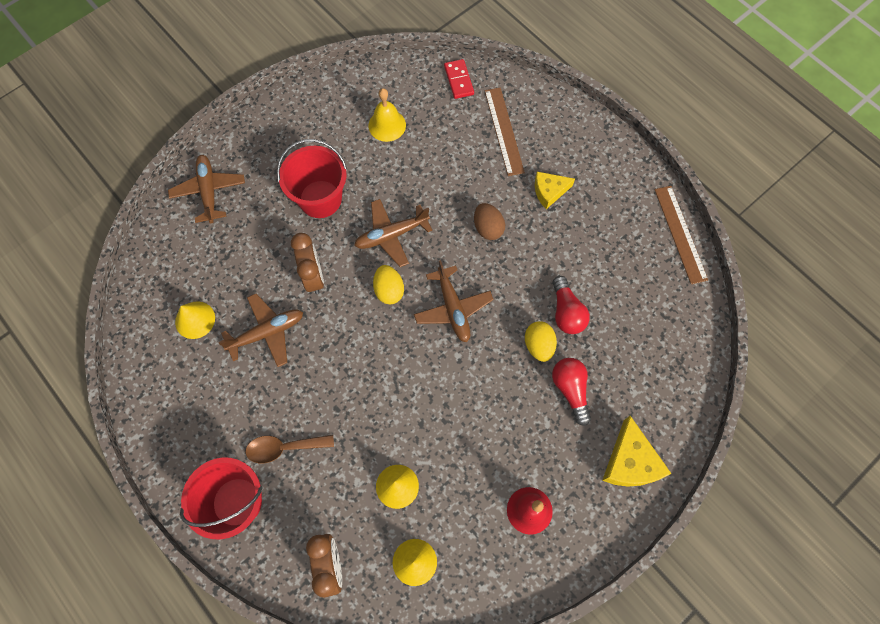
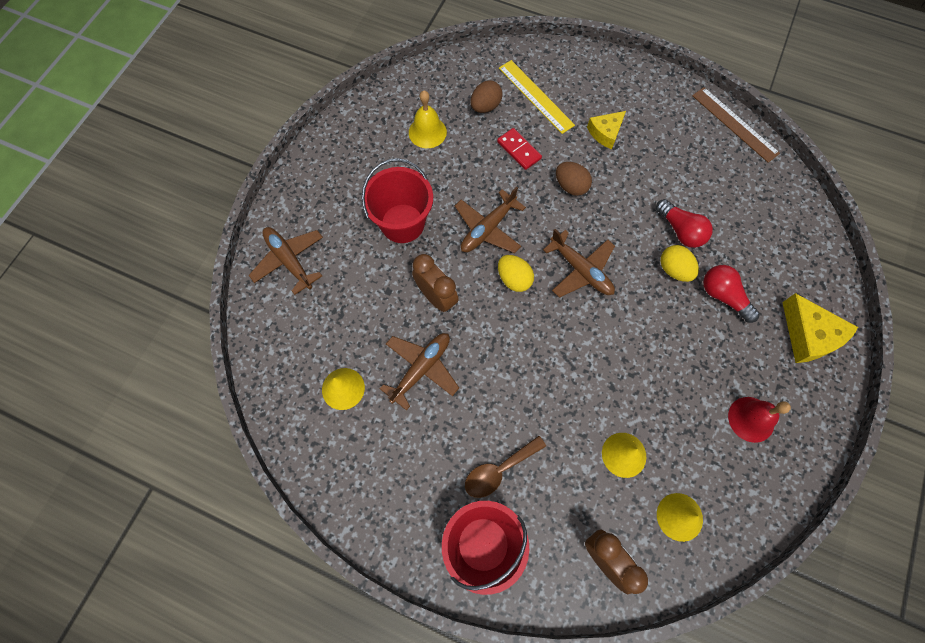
camera: 25 degrees left, 0 degrees up
(452, 122) = (485, 106): none -> brown egg
(458, 80) = (470, 68): red domino -> red domino (519, 150)
(503, 131) = (535, 96): brown ruler -> yellow ruler

